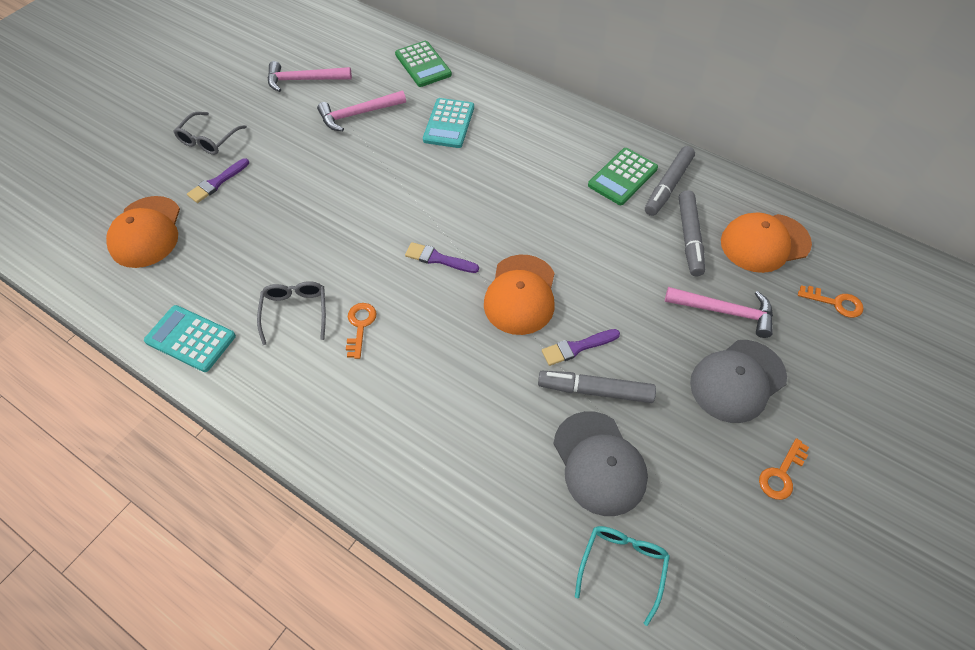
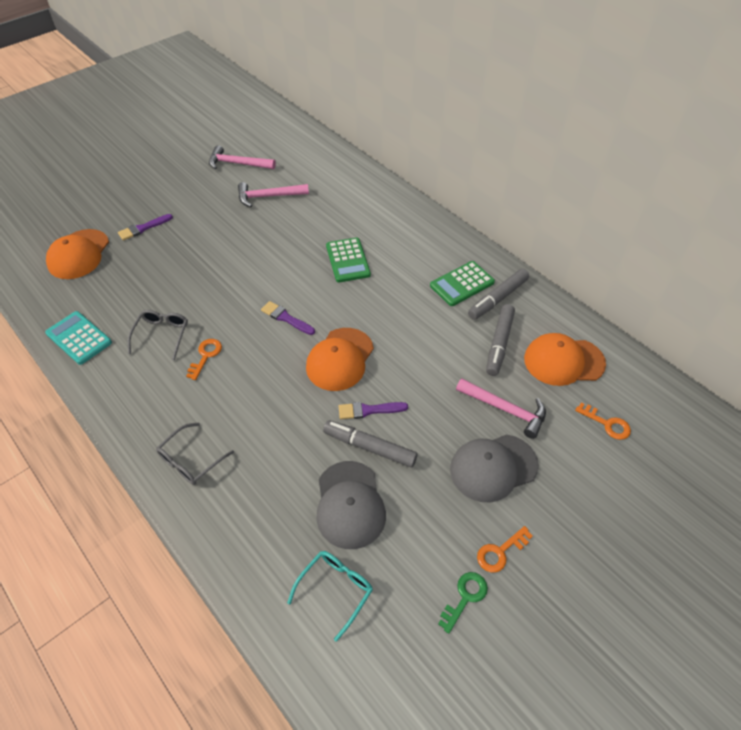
camera: 15 degrees right, 5 degrees down
(208, 140) = (149, 196): grey glasses -> grey glasses (191, 460)
(423, 64) = (334, 167): green calculator -> green calculator (348, 260)
(449, 123) = (336, 216): turquoise calculator -> none
(764, 535) = (465, 597): none -> green key

